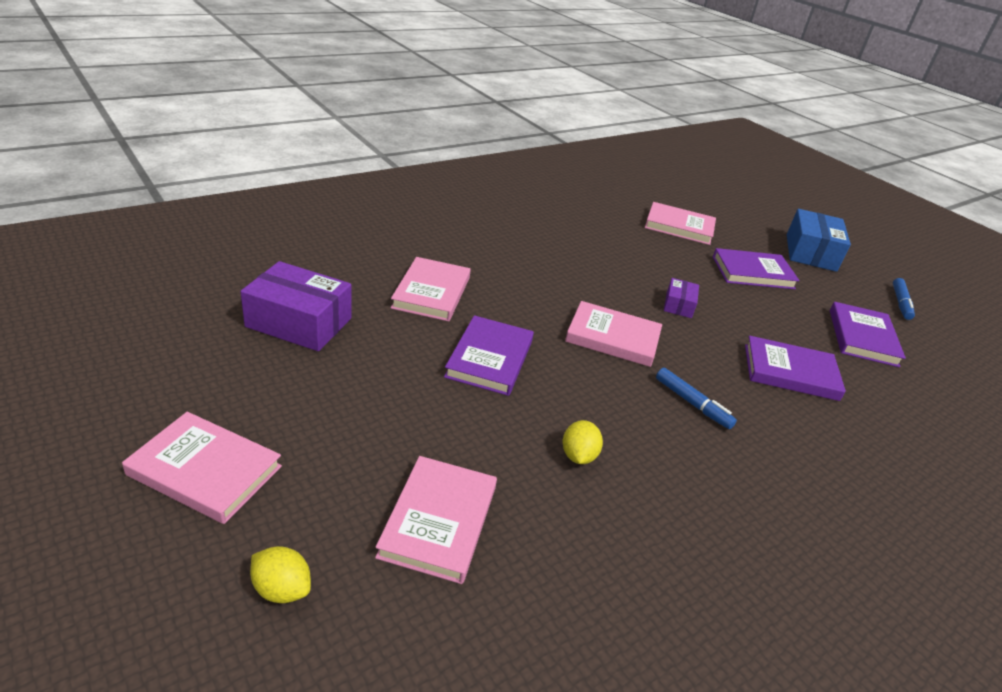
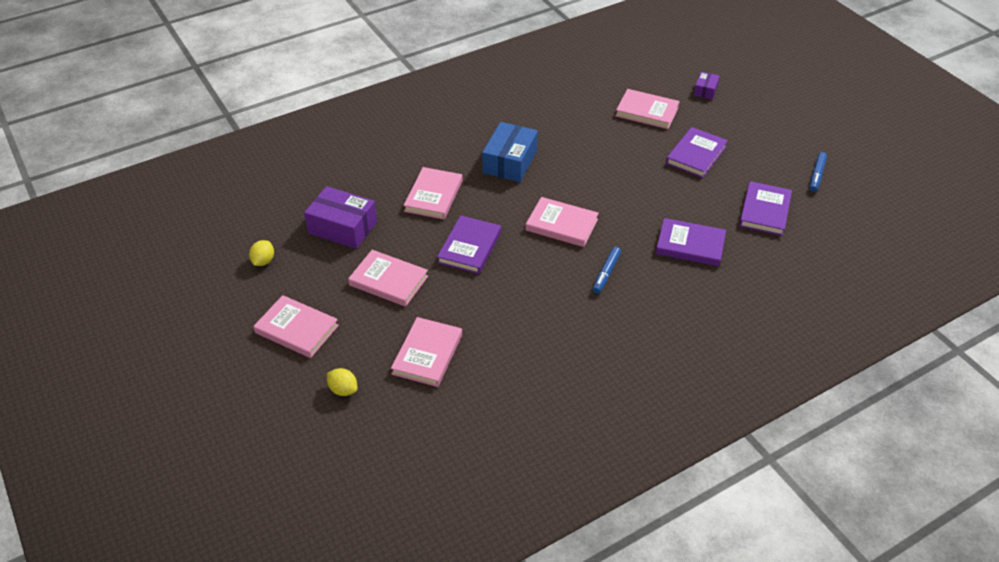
camera: 10 degrees right, 10 degrees up
(369, 399) = (388, 281): none -> pink book
(578, 456) = (518, 313): yellow lemon -> yellow lemon (263, 261)
(678, 305) = (621, 192): purple box -> purple box (705, 90)
(692, 403) = (606, 273): blue marker -> blue marker turned 60 degrees clockwise
(752, 272) = (696, 155): purple book -> purple book turned 60 degrees counterclockwise
(810, 252) = (758, 128): blue box -> blue box (510, 162)

